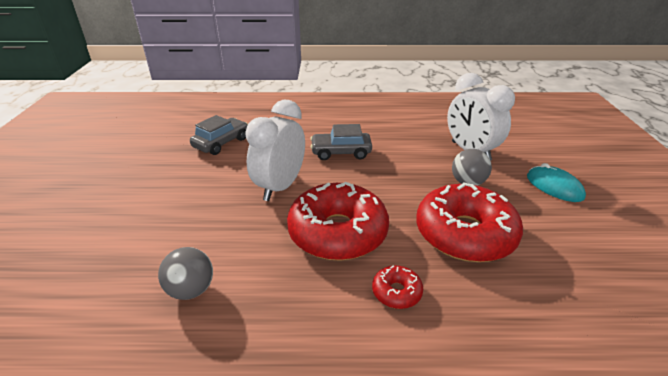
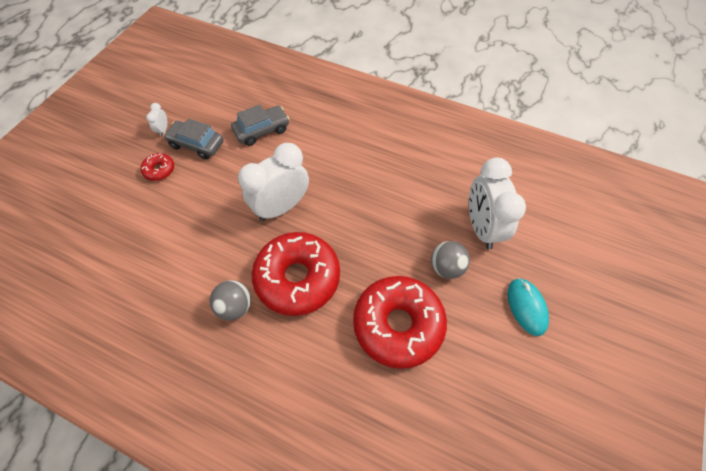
camera: 25 degrees right, 25 degrees up
(107, 167) = (163, 130): none -> white clock
(191, 290) = (170, 288): grey ball -> grey ball (235, 306)
(341, 152) = (357, 182): grey car -> grey car (197, 144)
(396, 292) = (305, 356): red donut -> red donut (159, 170)

